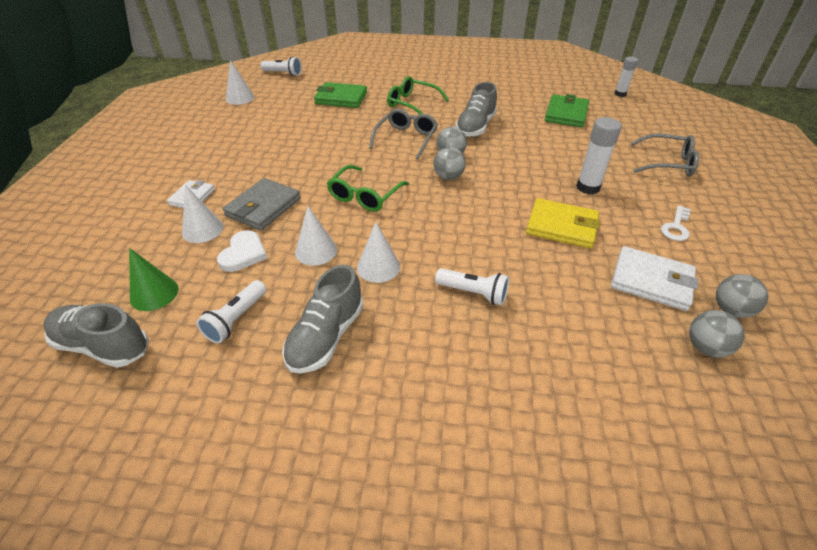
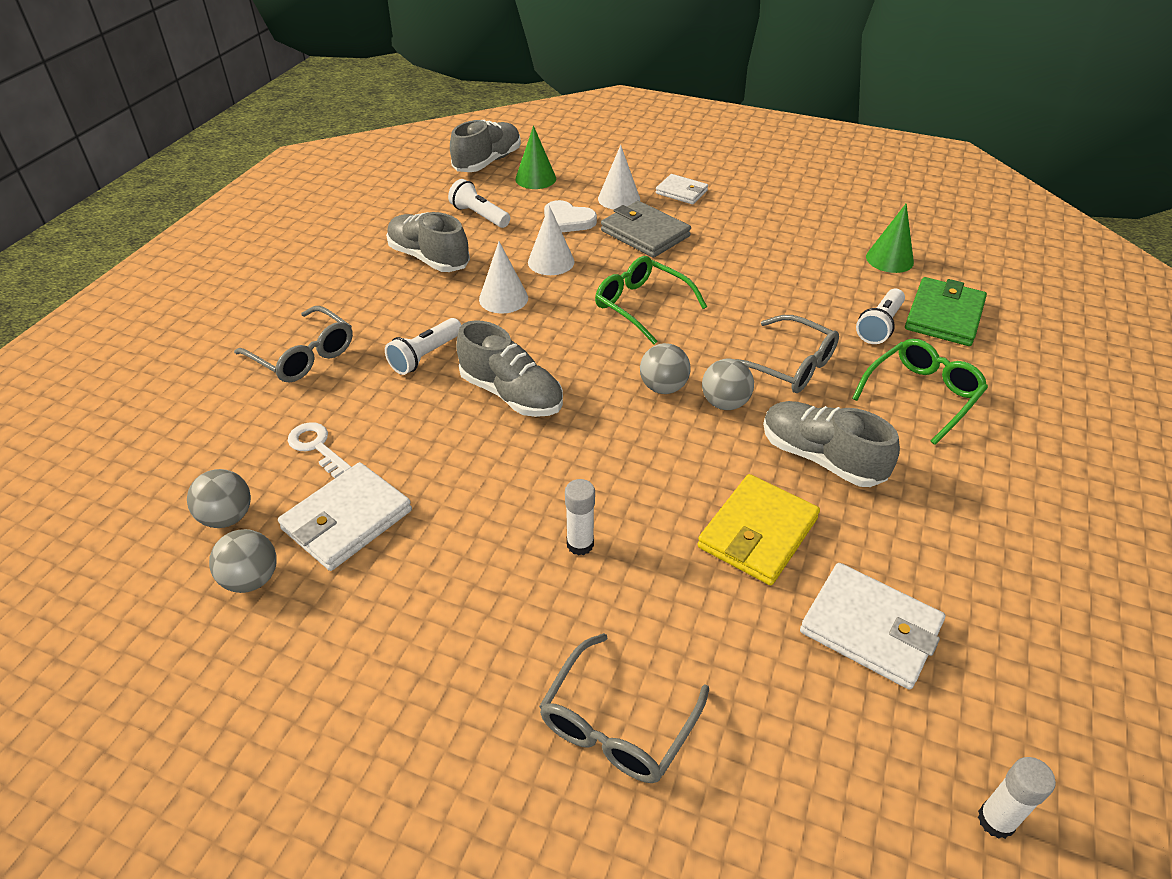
camera: 105 degrees right, 0 degrees up
(240, 98) = (941, 222): white cone -> none
(283, 73) = (1044, 264): white flashlight -> white flashlight (879, 326)
(285, 112) = (889, 259): none -> green cone
(490, 236) = (511, 394): none -> grey shoe
(516, 381) = (303, 355): none -> grey glasses
(561, 226) = (498, 471): yellow wallet -> yellow wallet (757, 533)
(566, 114) = (870, 628): green wallet -> white wallet
(588, 187) = (580, 544): white glue stick -> white glue stick, size x0.65
(676, 227) = (429, 616): white key -> white key (317, 447)

